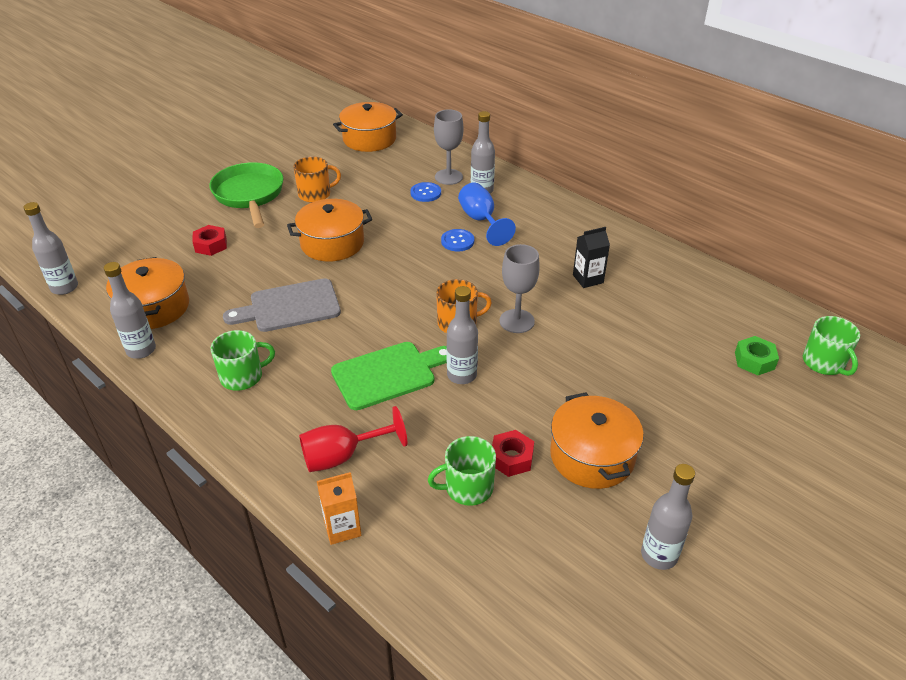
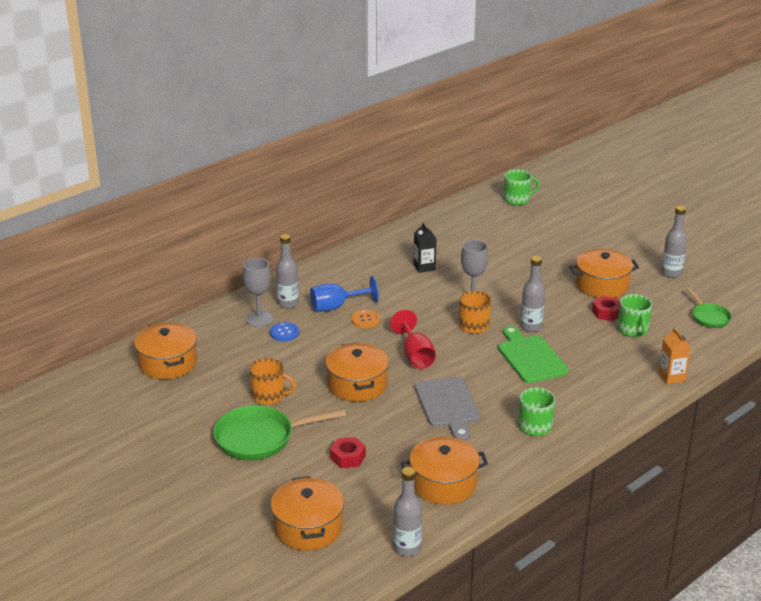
camera: 85 degrees left, 10 degrees down
(115, 230) = (308, 527): none -> orange pot
(141, 350) = (502, 484): grey bottle -> none
(315, 194) = (269, 396): orange mug -> orange mug turned 120 degrees clockwise
(343, 456) = (612, 377): red goblet -> red goblet (415, 355)
(457, 241) = (365, 320): blue button -> orange button
(522, 600) = (709, 317): none -> green pan
(754, 361) = (515, 220): green nut -> none

